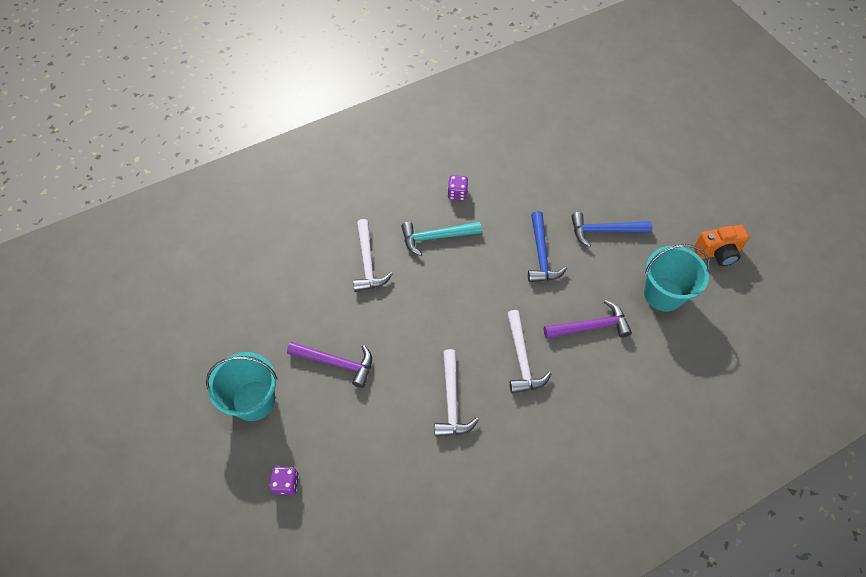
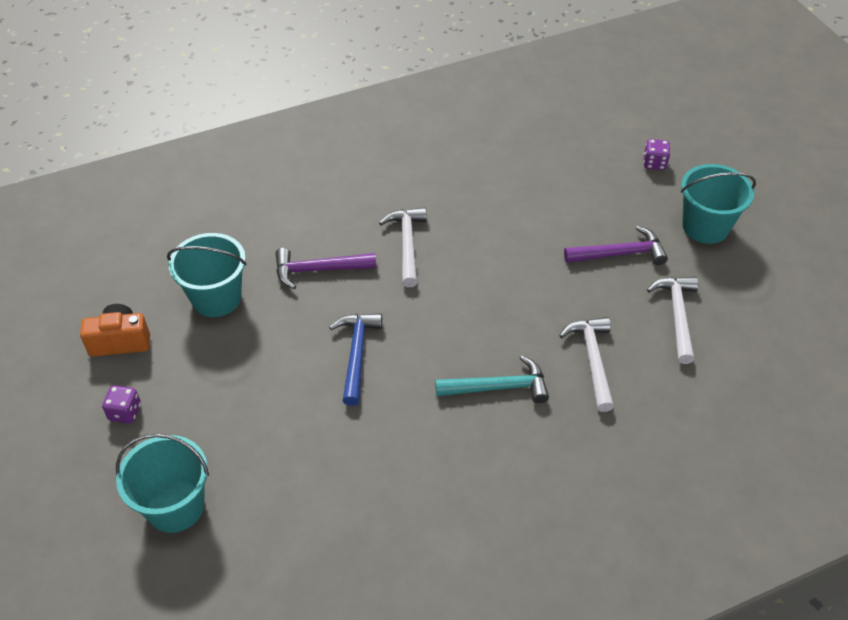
camera: 175 degrees left, 10 degrees down
(336, 363) = (619, 254): purple hammer -> purple hammer turned 150 degrees clockwise
(451, 401) = (490, 214): white hammer -> white hammer (677, 316)
(457, 193) = (462, 451): purple dice -> purple dice (125, 412)
(604, 231) = (259, 379): blue hammer -> none
(626, 151) = (175, 506): none -> turquoise bucket

